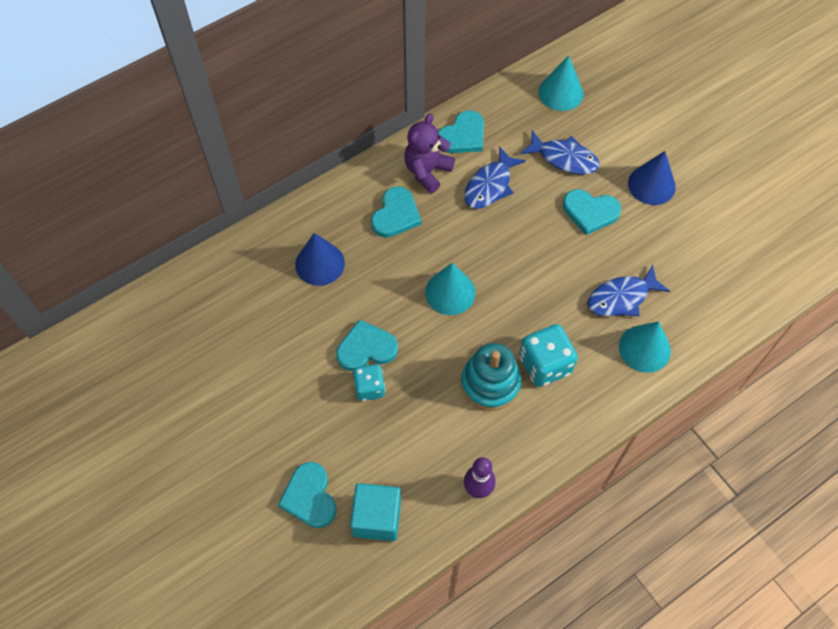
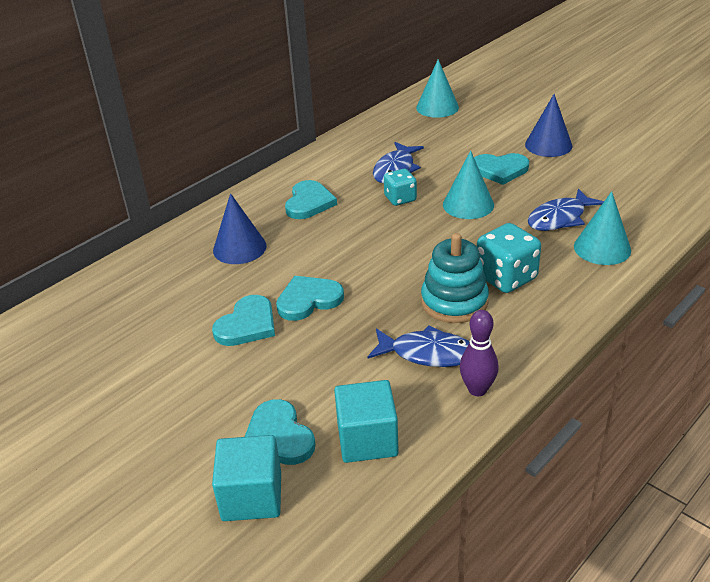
camera: 10 degrees left, 25 degrees down
(278, 550) = (252, 496): none -> turquoise cube
(369, 388) = (322, 330): turquoise dice -> turquoise dice (400, 199)
(427, 171) = (330, 171): purple teddy bear -> none
(450, 292) = (384, 244): turquoise cone -> turquoise cone (468, 204)
(463, 136) = (357, 145): turquoise heart -> turquoise heart (247, 324)
(564, 158) = (459, 143): blue fish -> blue fish (427, 353)

